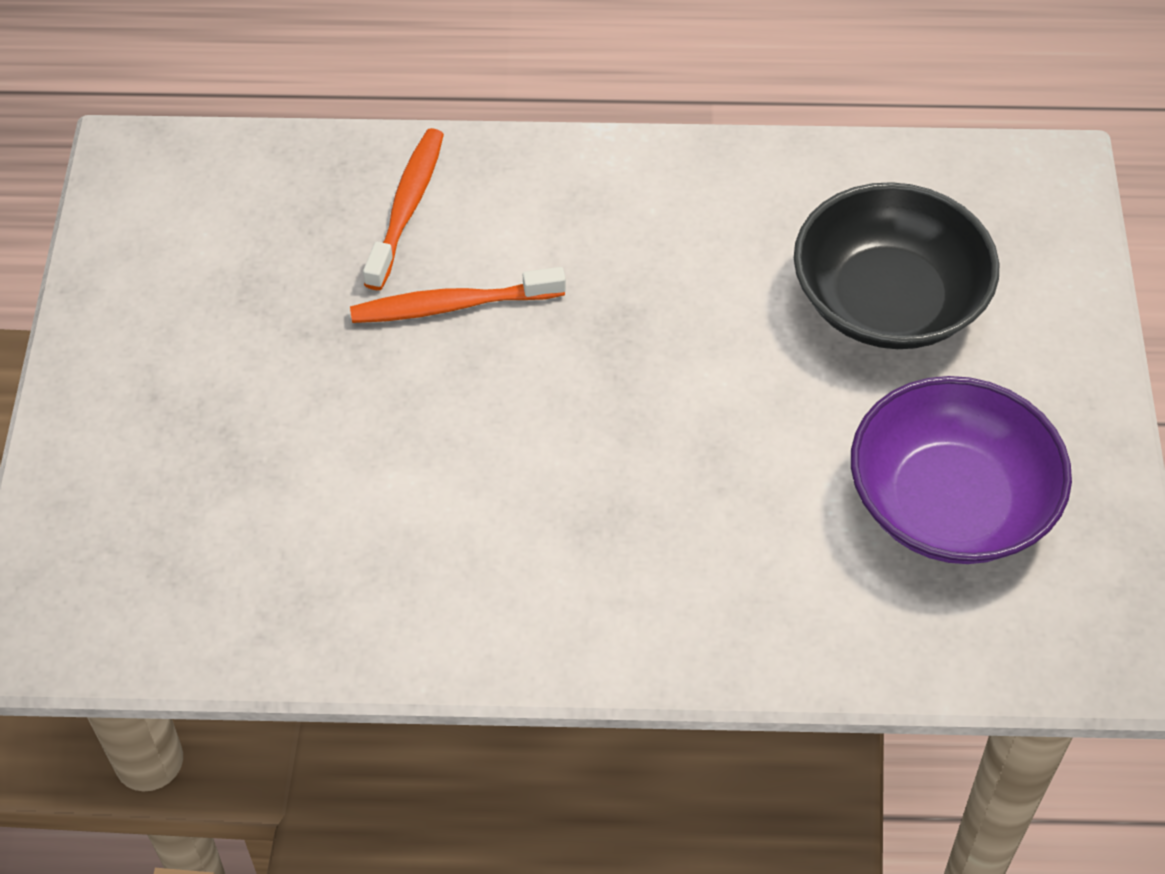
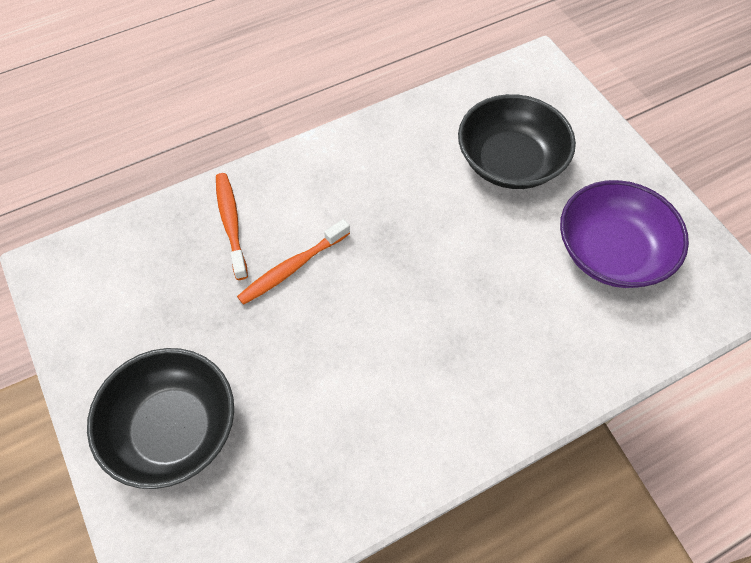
camera: 30 degrees left, 5 degrees up
(163, 436) = (172, 429): none -> black bowl

